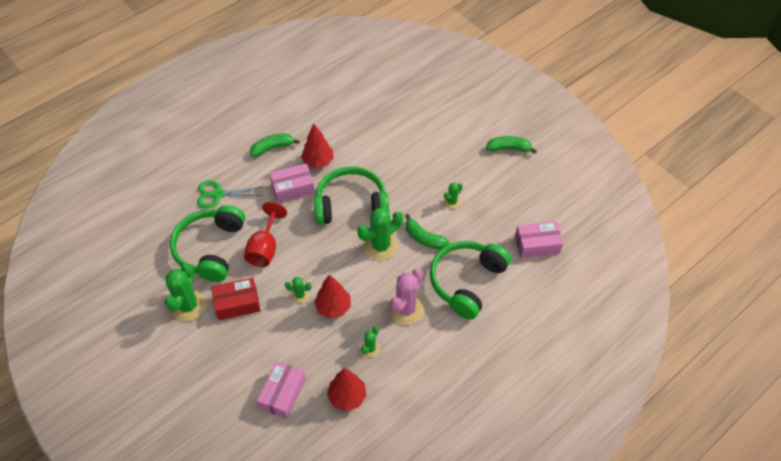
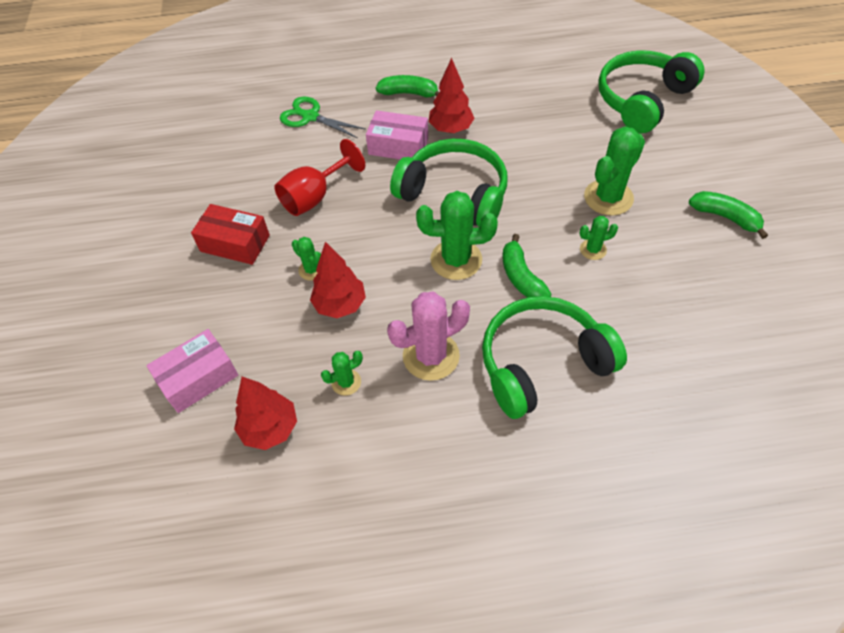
camera: 35 degrees right, 0 degrees up
(188, 306) = (183, 219): green cactus -> green cactus (608, 198)
(210, 248) = (255, 169): green headphones -> green headphones (642, 100)
(537, 245) = (686, 366): pink box -> none

